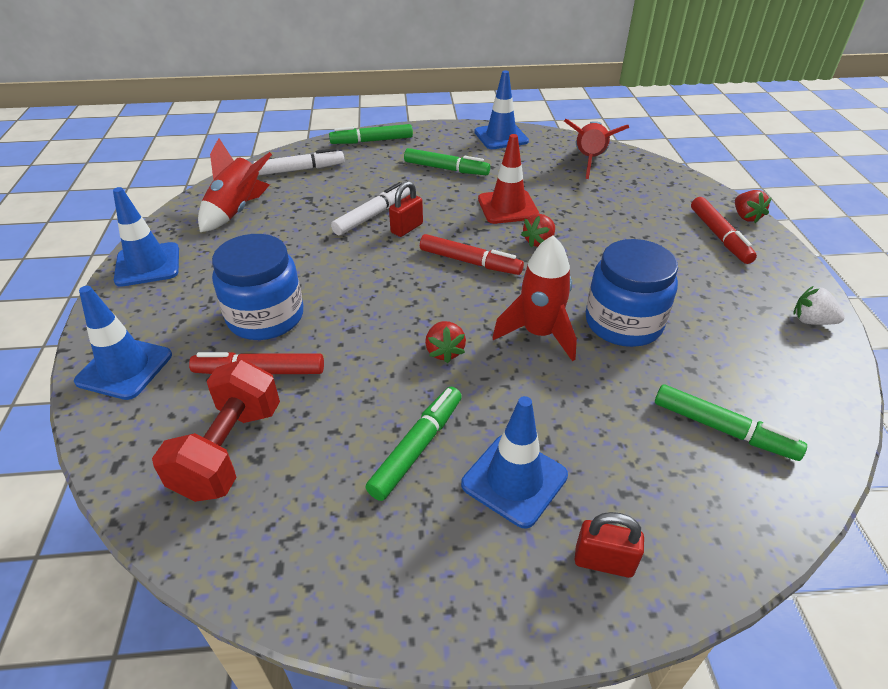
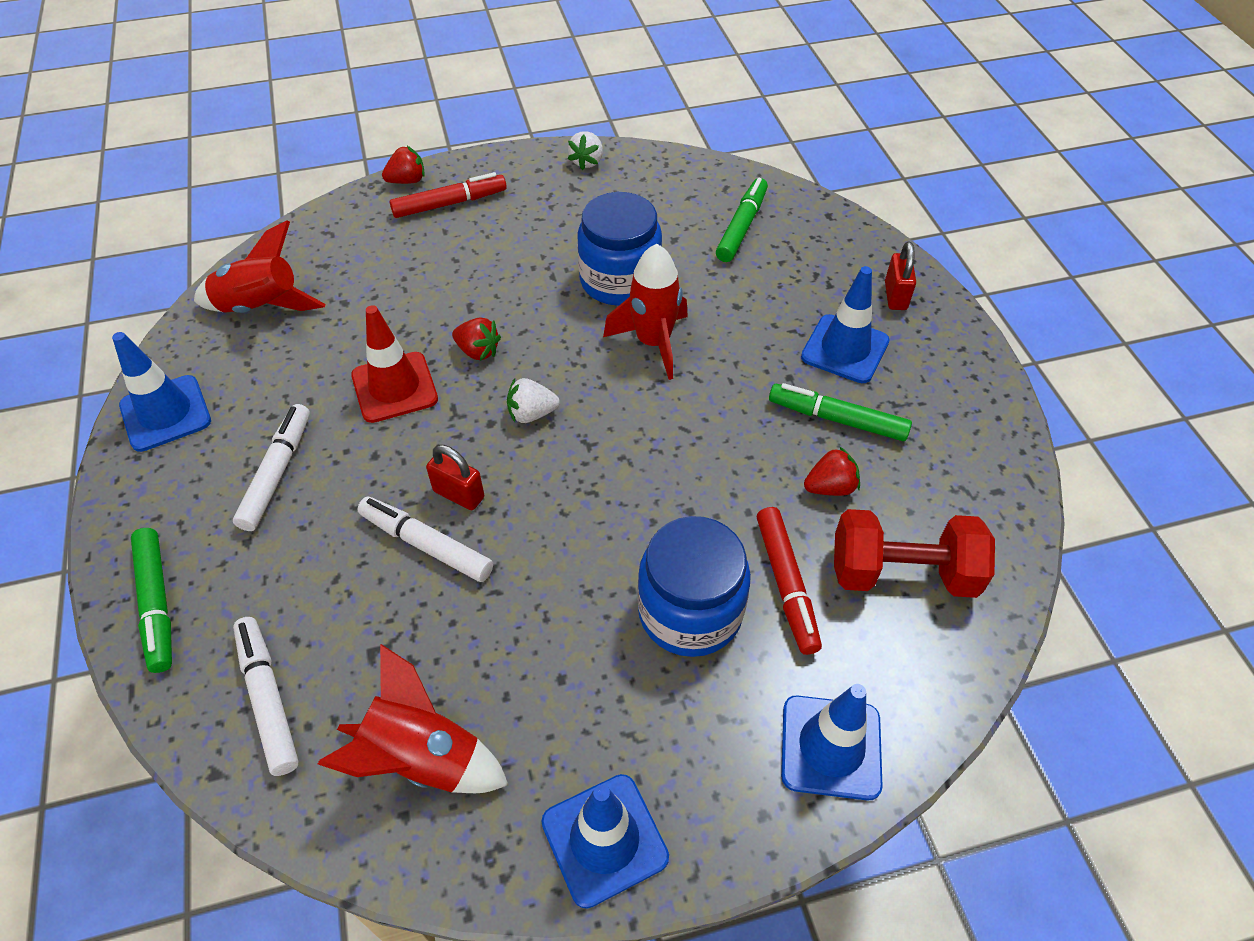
camera: 100 degrees left, 10 degrees up
(444, 351) = (702, 416): red strawberry -> red strawberry (830, 487)
(446, 169) = (277, 472): green marker -> white marker
(470, 262) = (531, 414): red marker -> white strawberry

